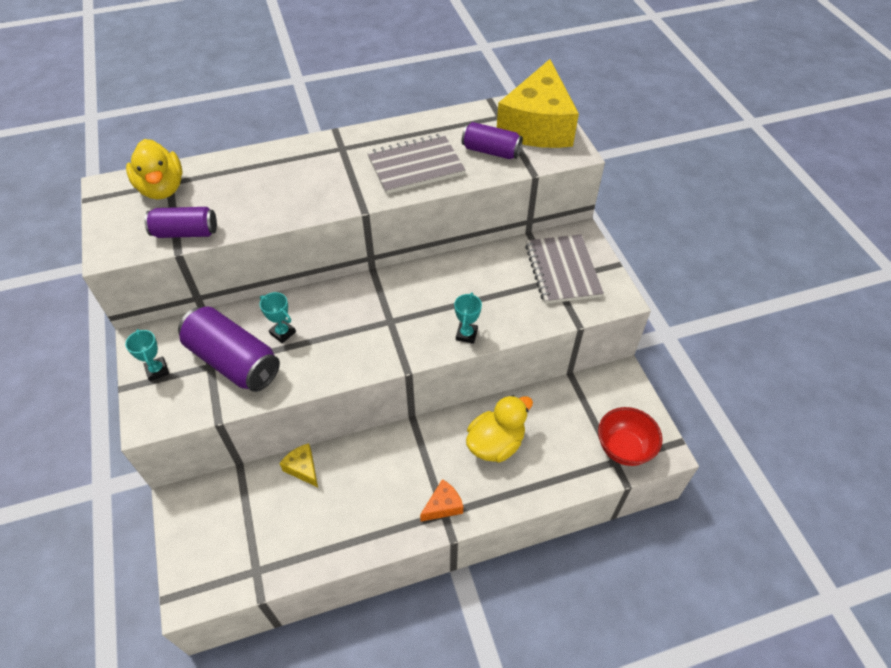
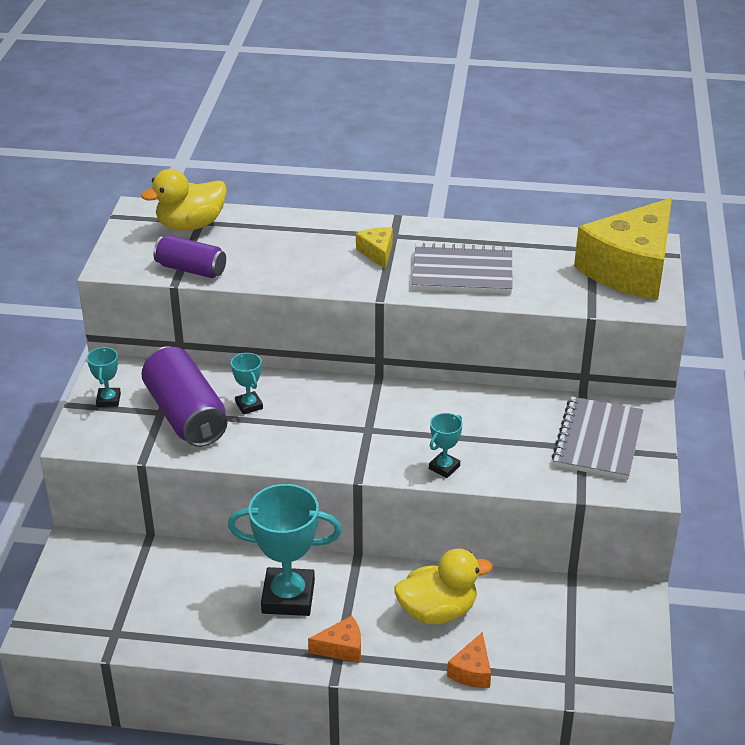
camera: 25 degrees right, 15 degrees down
(162, 188) = (191, 225): yellow duck -> yellow duck turned 60 degrees clockwise
(303, 468) = (212, 560): yellow cheese -> yellow cheese (377, 253)
(379, 477) = (288, 597): none -> turquoise trophy
(491, 151) = (557, 280): purple can -> none
(546, 485) = (472, 671): none -> orange cheese
(624, 448) = (589, 670): red bowl -> none

